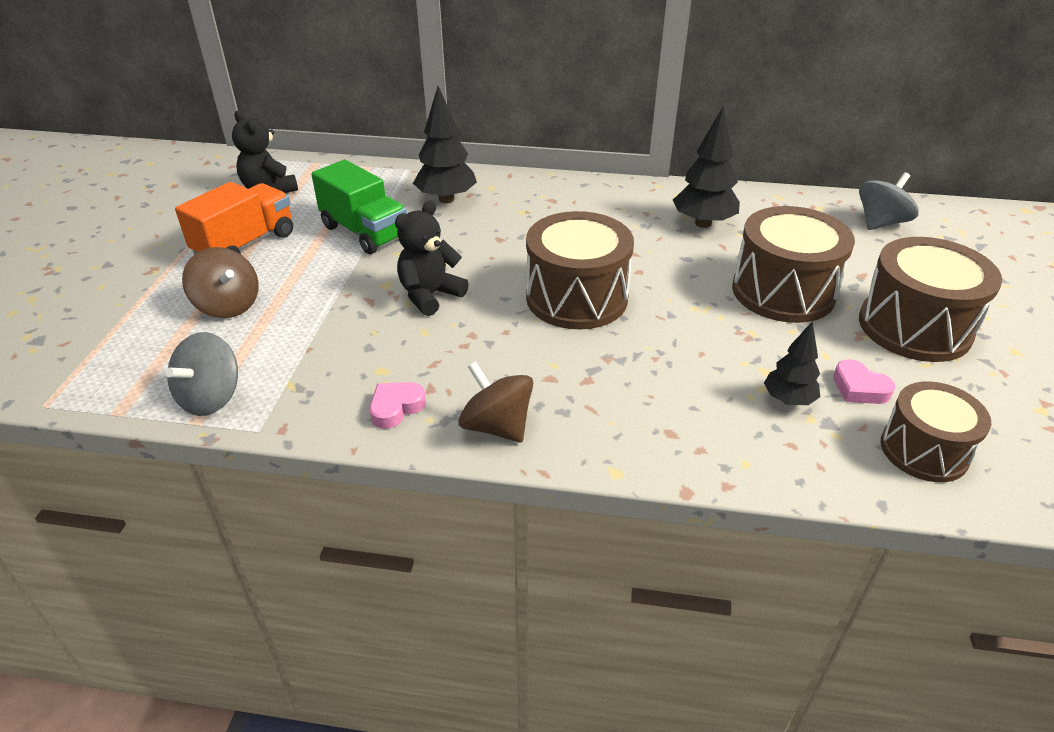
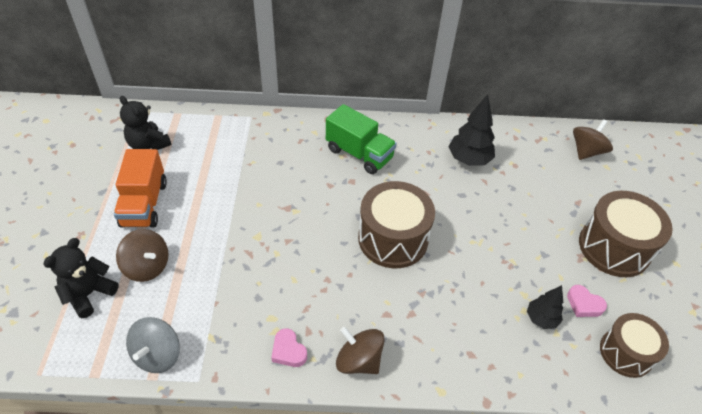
camera: 10 degrees left, 10 degrees up
(245, 244) = (144, 204): orange truck -> orange truck turned 150 degrees clockwise
(365, 232) = (231, 185): green truck -> green truck (359, 154)
(396, 408) = (288, 351): pink heart -> pink heart turned 75 degrees counterclockwise
(430, 295) = (291, 244): black teddy bear -> black teddy bear (89, 294)
(446, 199) = (284, 147): black tree -> none
(783, 292) = (529, 222): brown drum -> none
(880, 223) = (586, 151): grey spinning top -> brown spinning top

